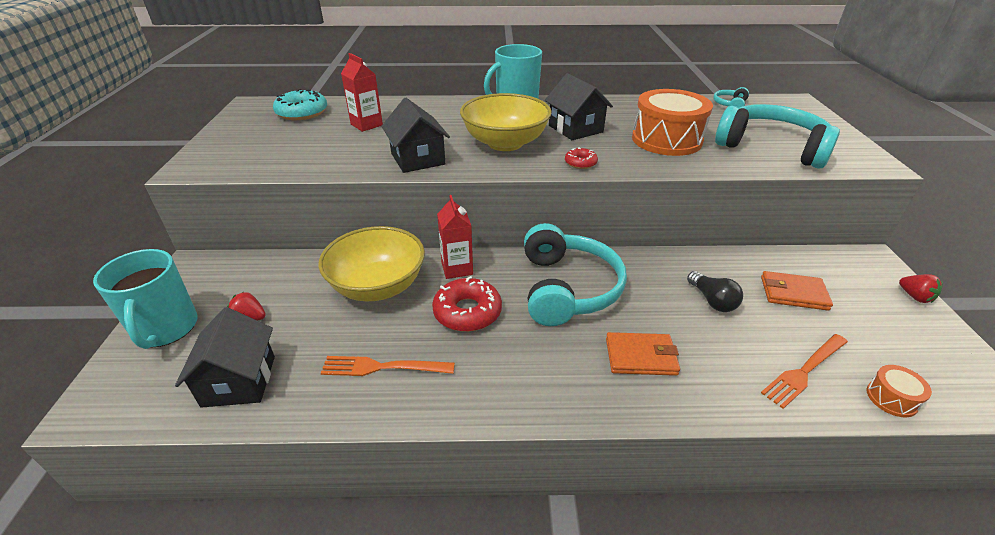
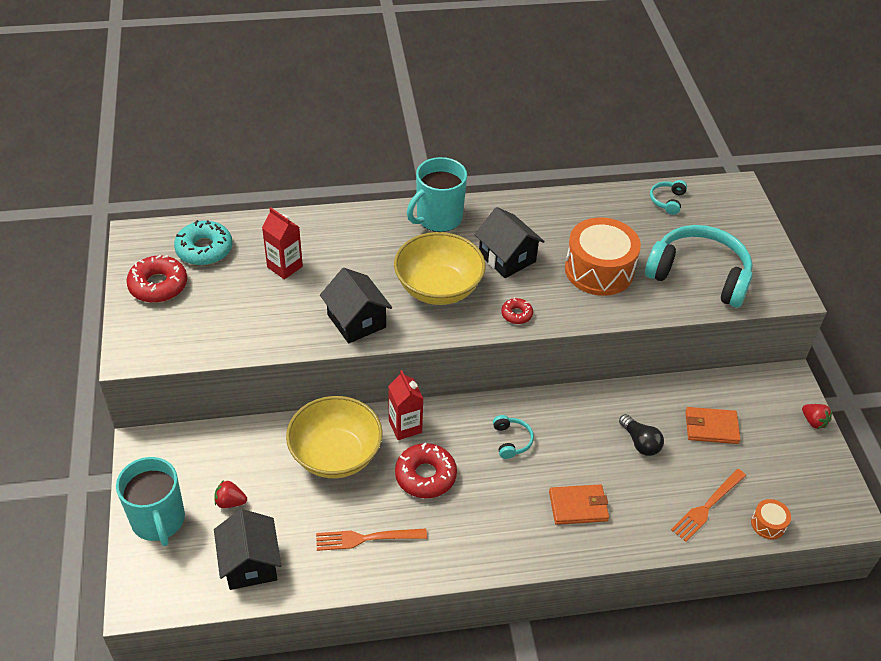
camera: 10 degrees left, 10 degrees up
(247, 129) = (158, 285): none -> red donut
(567, 288) = (511, 440): turquoise headphones -> turquoise headphones, size x0.42

